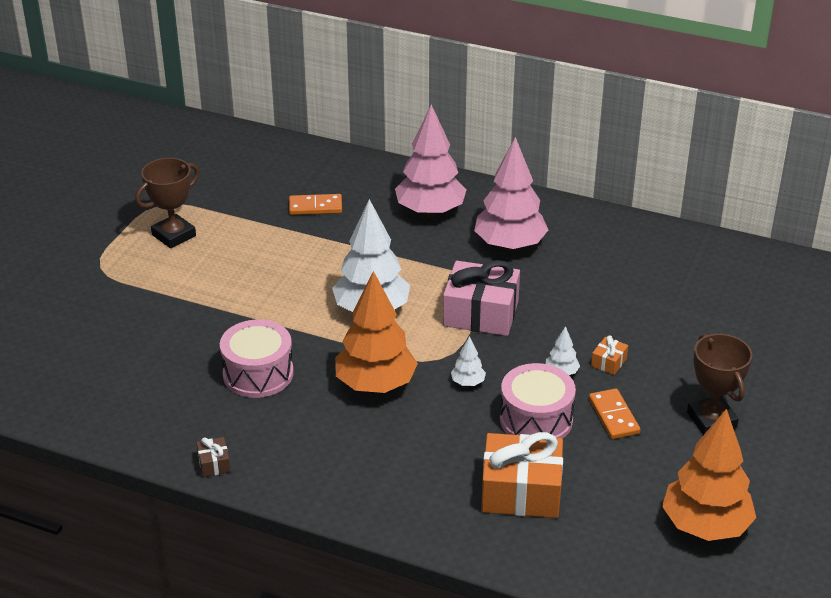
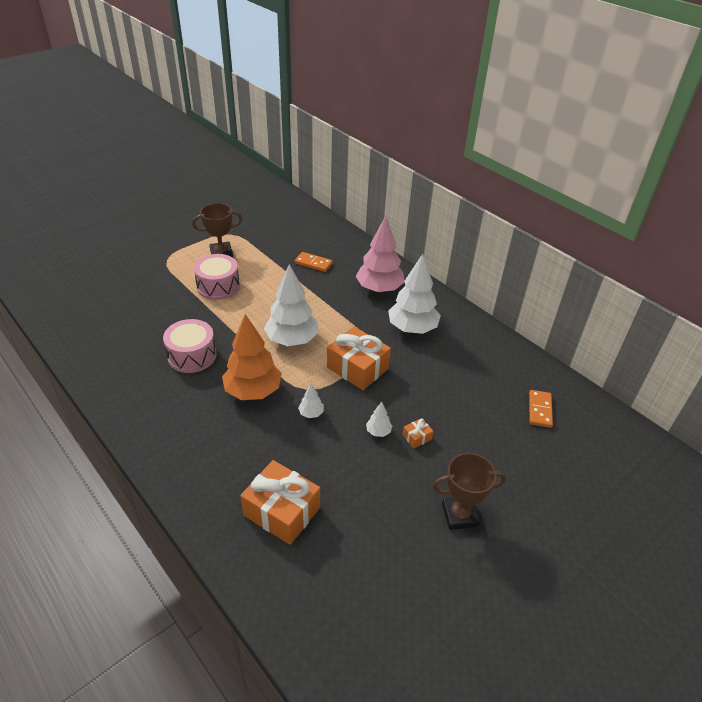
camera: 25 degrees right, 5 degrees up
(214, 464) = (116, 405): brown gift -> none
(480, 313) = (357, 368): pink gift -> orange gift
(510, 245) = (412, 328): pink tree -> white tree
(536, 419) = (334, 460): pink drum -> pink drum (218, 286)
(613, 416) = (389, 480): orange domino -> orange domino (539, 410)
(705, 526) = (392, 605): orange tree -> none
(711, 420) = (460, 515): brown trophy -> brown trophy turned 75 degrees clockwise

